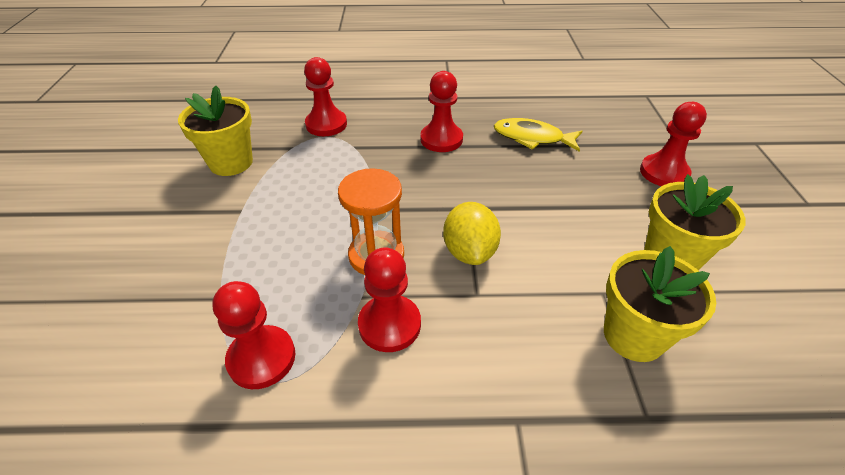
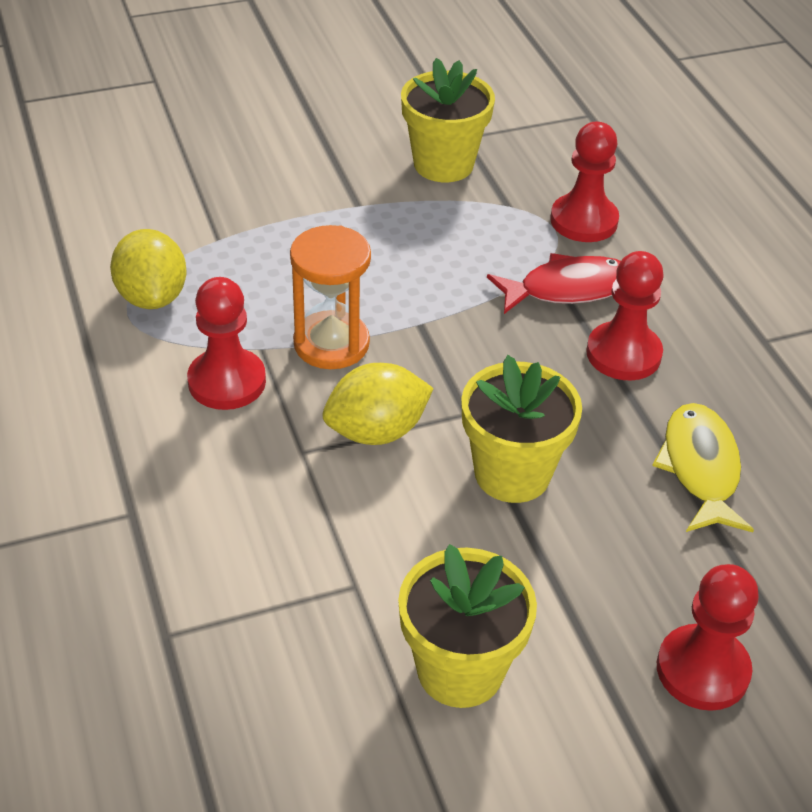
camera: 70 degrees right, 0 degrees up
(262, 358) = (152, 297): red pawn -> yellow lemon
(380, 144) = (568, 289): none -> red fish
(633, 335) = (287, 621): yellow flower pot -> yellow flower pot (512, 473)

